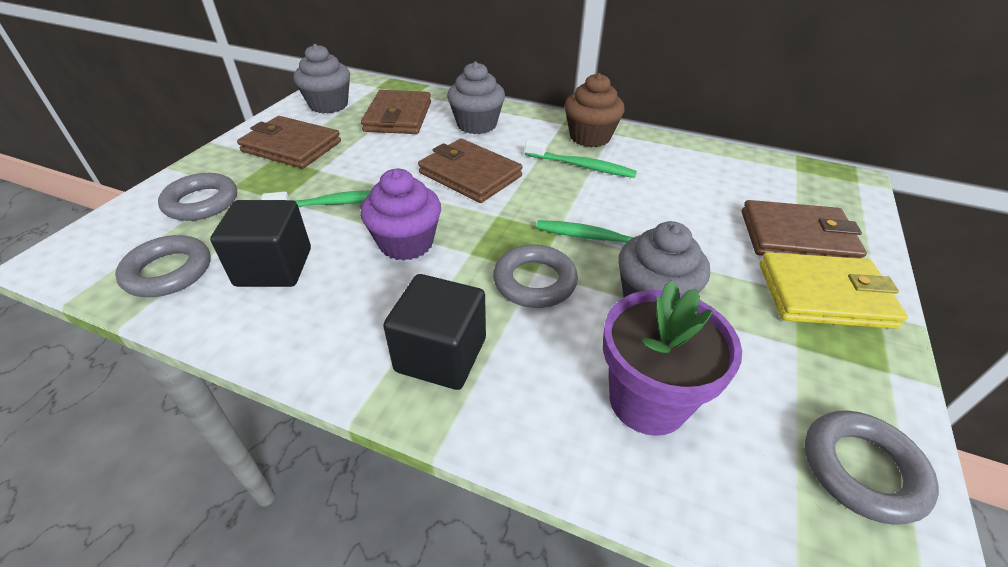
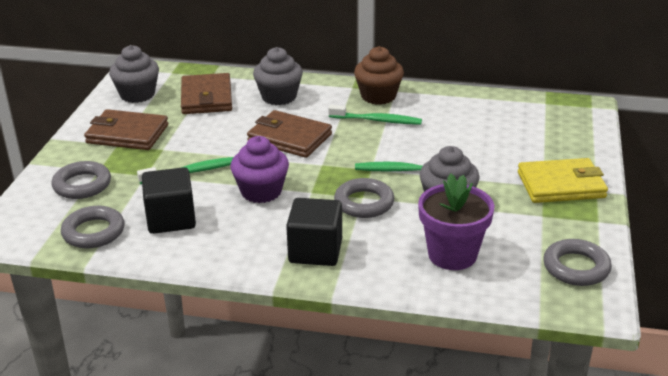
camera: 10 degrees left, 10 degrees down
(796, 237) = (544, 151): brown wallet -> none

